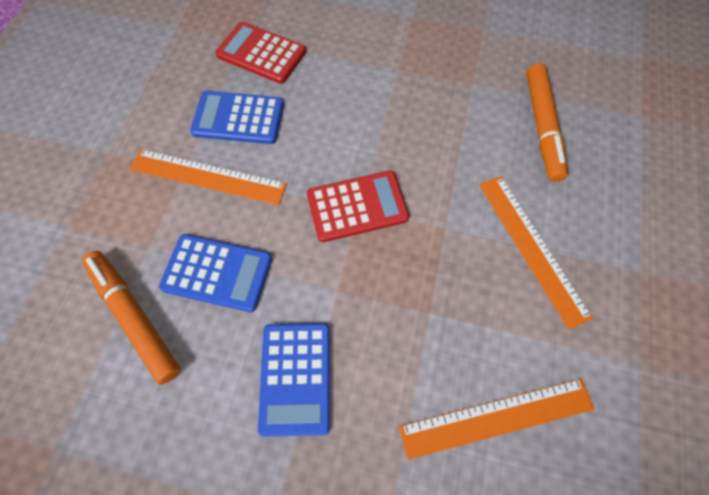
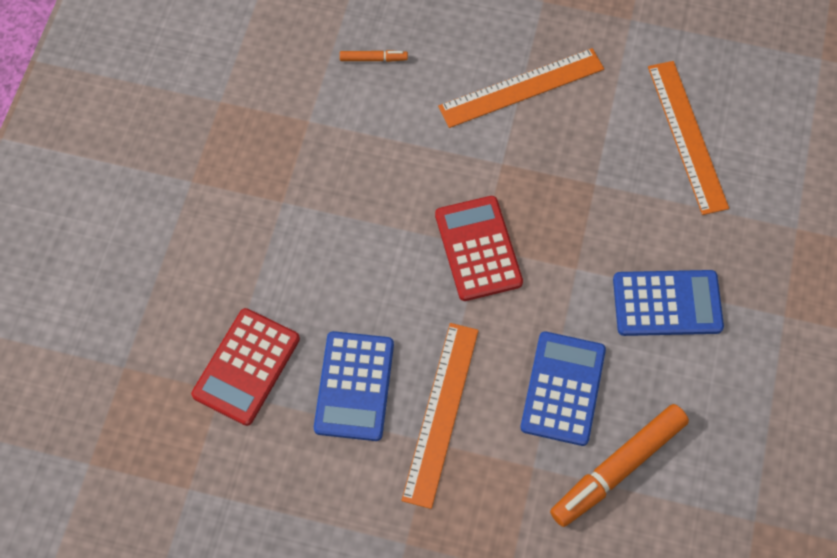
camera: 90 degrees left, 0 degrees up
(542, 127) = (373, 59): orange marker -> orange marker, size x0.46

